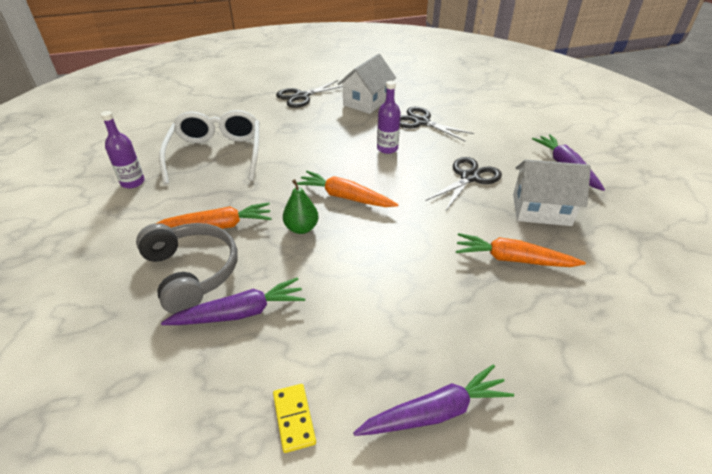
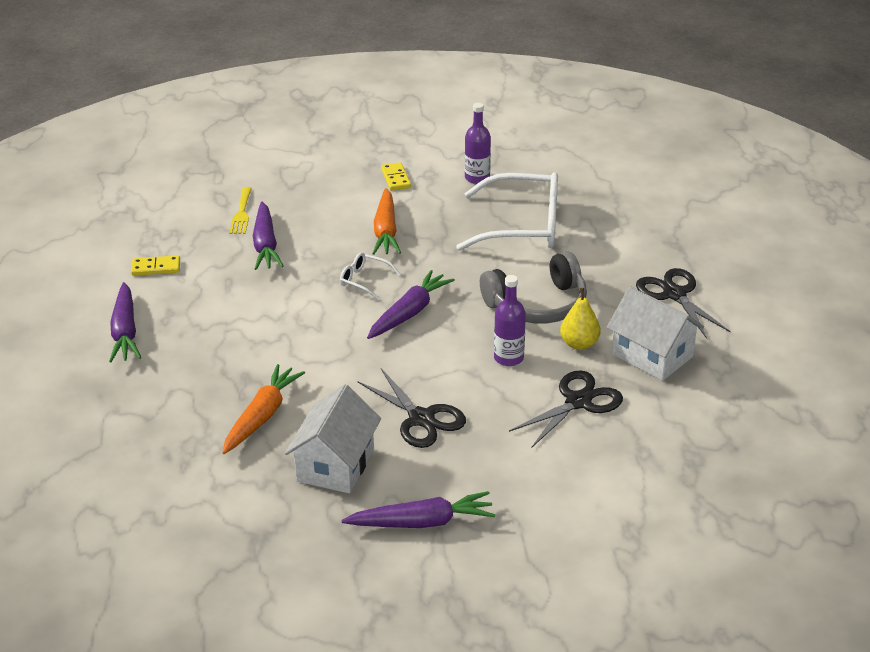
camera: 100 degrees right, 5 degrees down
(118, 232) = (395, 178): none -> yellow domino
(167, 352) = (241, 213): none -> yellow fork
(191, 272) = (325, 219): grey headphones -> grey headphones (537, 304)
(301, 228) = (364, 280): green pear -> white glasses
(345, 197) = (409, 312): orange carrot -> purple carrot
(363, 124) = (579, 344): none -> yellow pear

